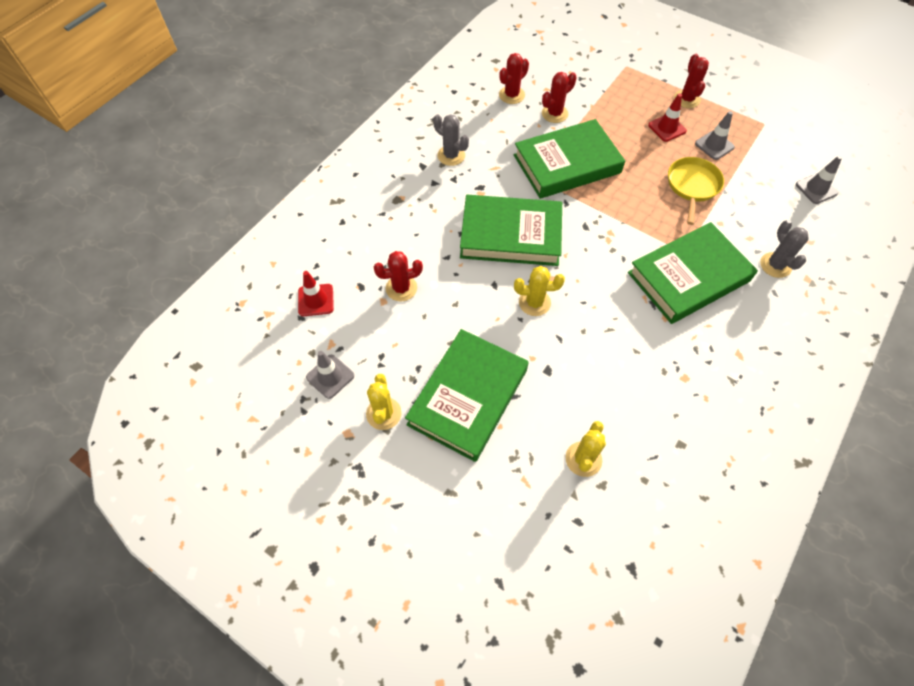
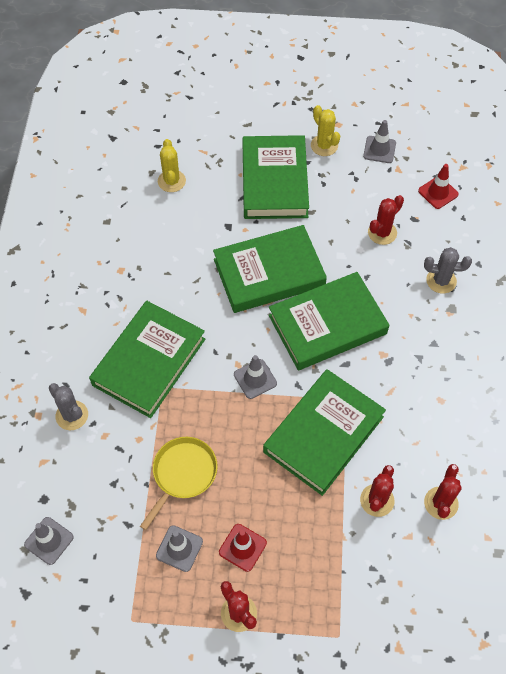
camera: 150 degrees right, 0 degrees up
(451, 155) = (442, 383): grey cactus -> grey cactus (441, 281)
(534, 302) = (269, 273): yellow cactus -> green book
(599, 223) = (255, 379): none -> grey traffic cone
(692, 186) = (183, 473): yellow pan -> yellow pan turned 135 degrees counterclockwise

